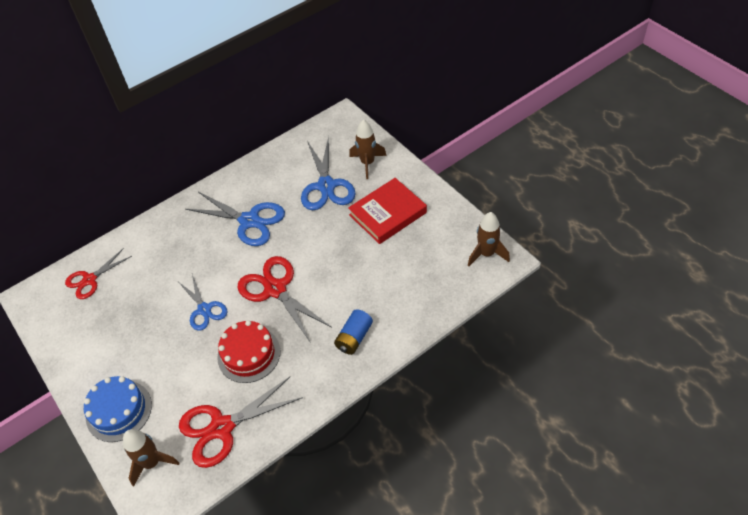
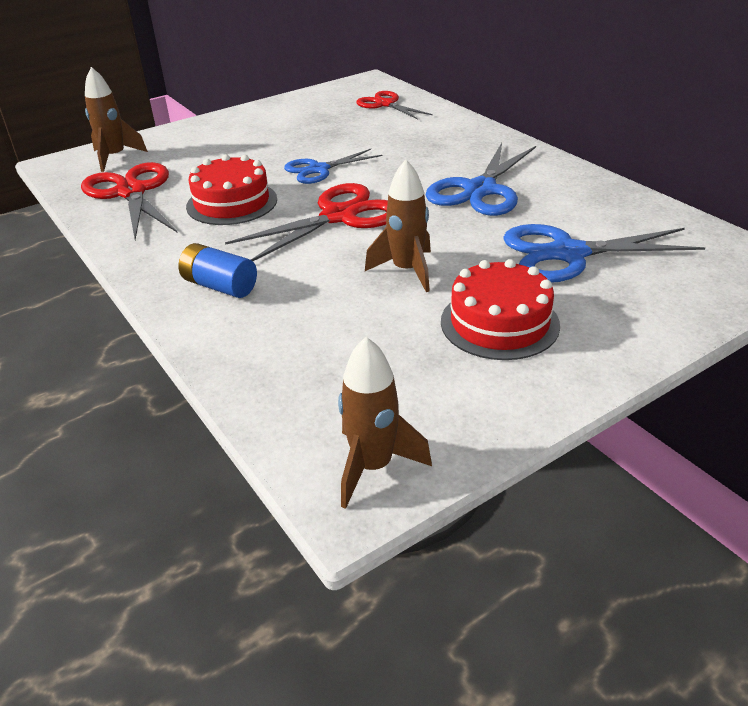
camera: 90 degrees right, 15 degrees down
(119, 411) = (193, 135): blue cake -> none
(367, 163) = (642, 299): brown rocket -> brown rocket (407, 270)
(387, 214) = (499, 323): red book -> red cake

